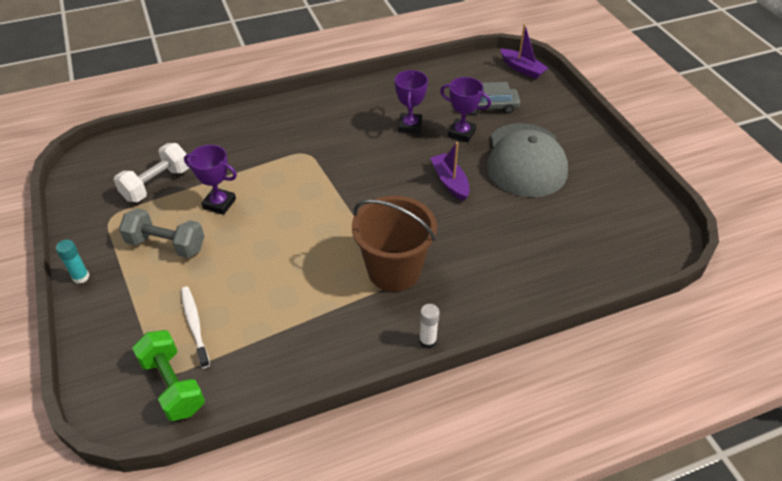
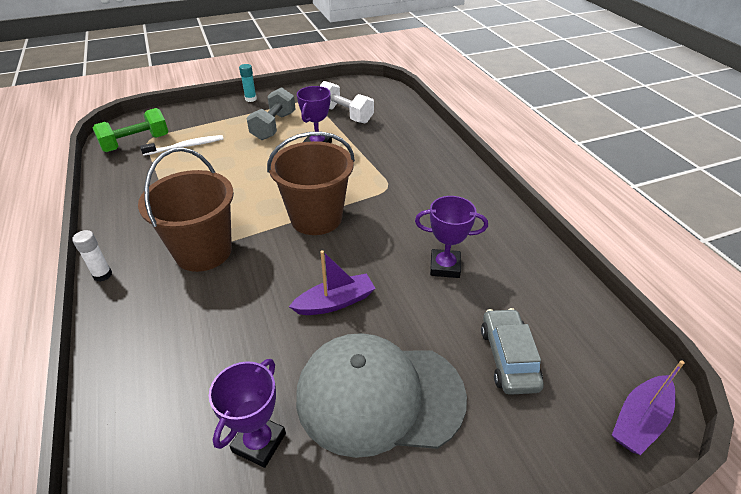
camera: 90 degrees right, 5 degrees down
(348, 198) = (316, 218): none -> brown bucket
(461, 133) = (436, 320): purple trophy -> purple trophy (259, 442)

